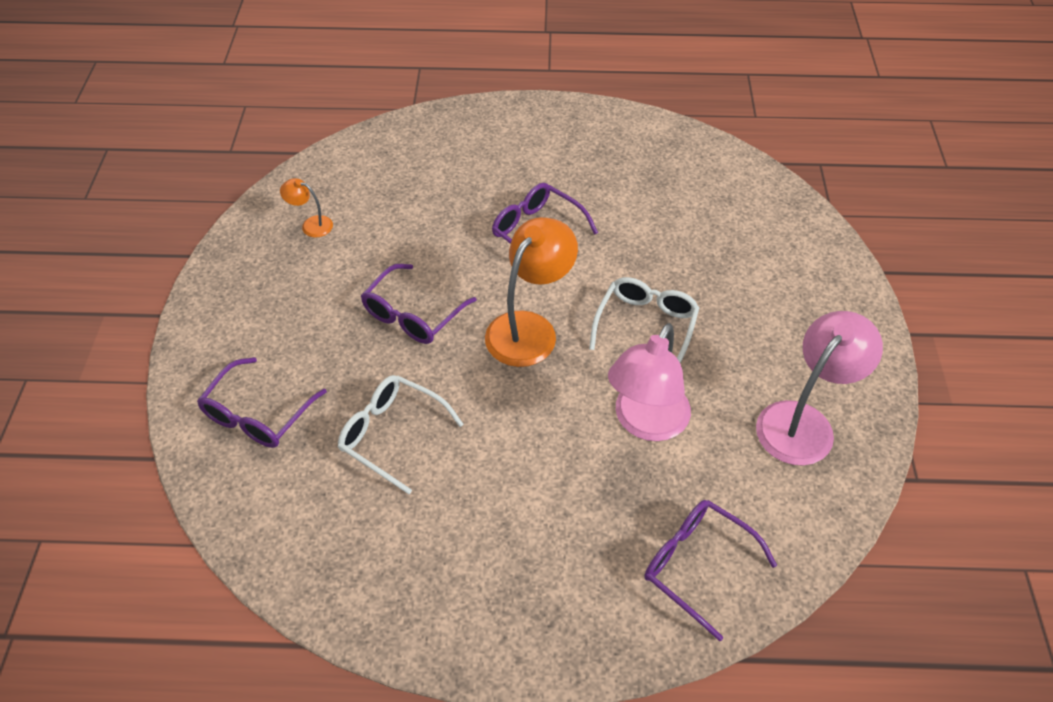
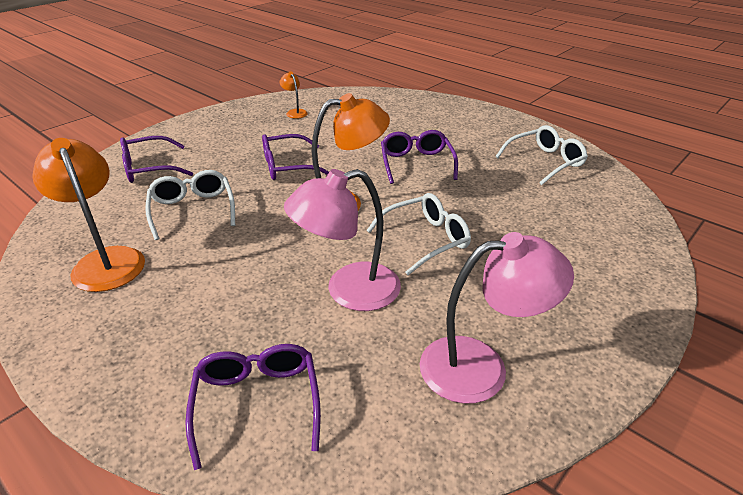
camera: 40 degrees right, 15 degrees down
(392, 549) = (105, 260): none -> orange lamp
(648, 160) = (545, 162): none -> white glasses

